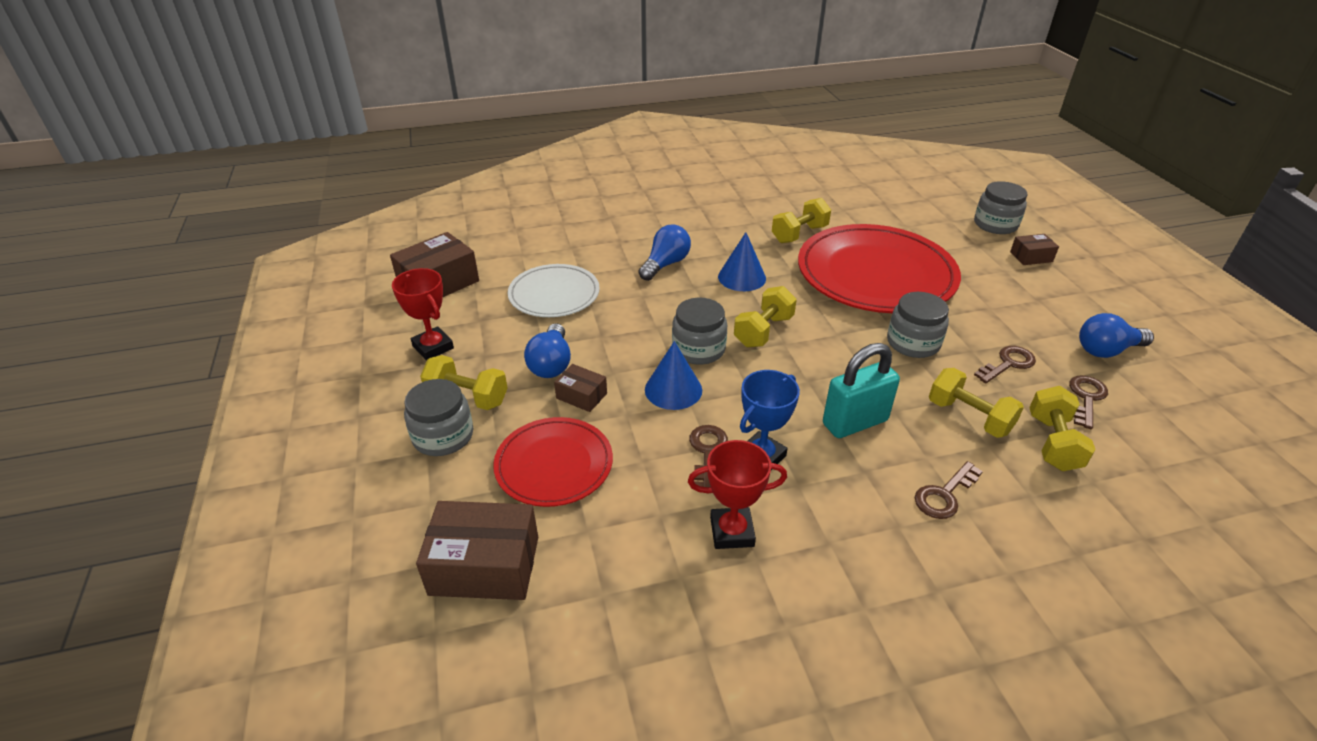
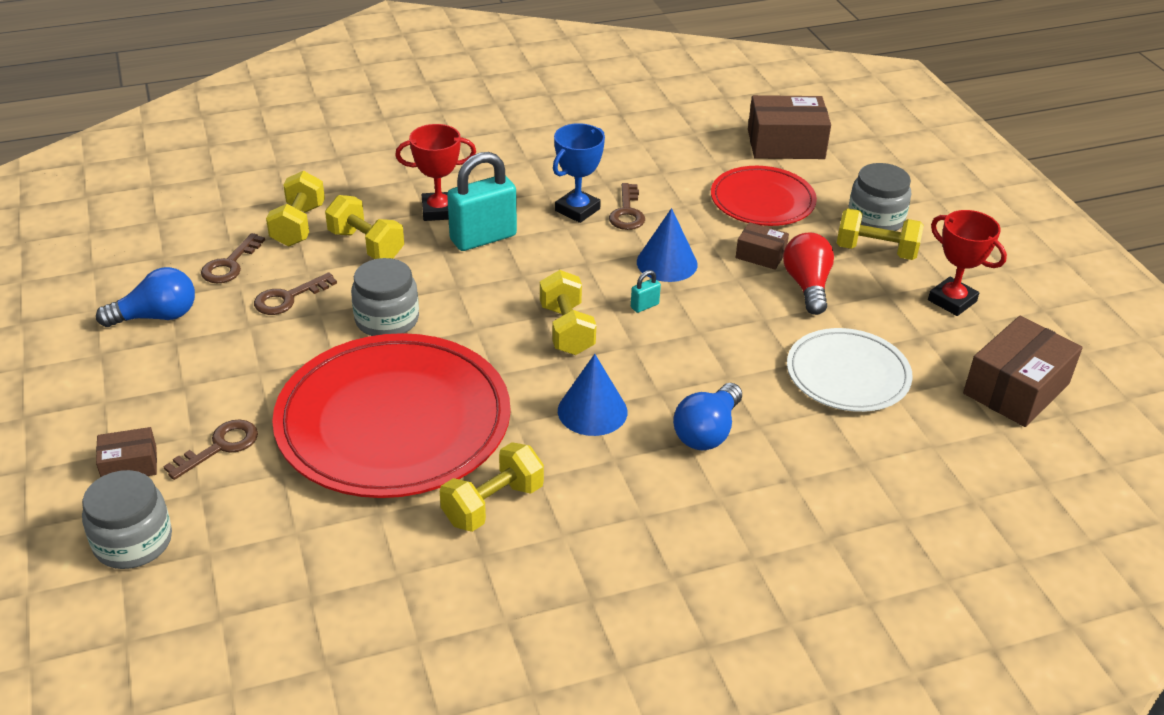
camera: 175 degrees right, 0 degrees up
(551, 364) = (807, 285): blue light bulb -> red light bulb
(698, 349) = (644, 306): grey jar -> turquoise padlock
(732, 532) = (604, 164): red trophy -> red trophy (439, 211)
(763, 331) = (567, 330): yellow dumbbell -> yellow dumbbell turned 45 degrees counterclockwise
(944, 495) = (423, 188): brown key -> brown key (220, 447)

